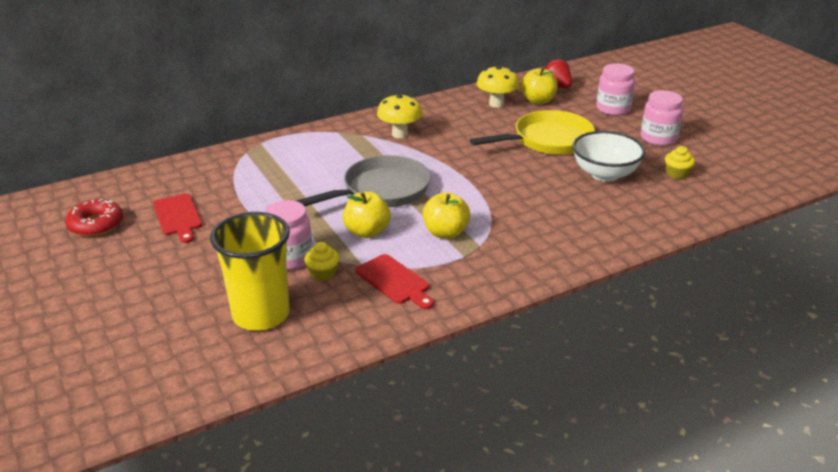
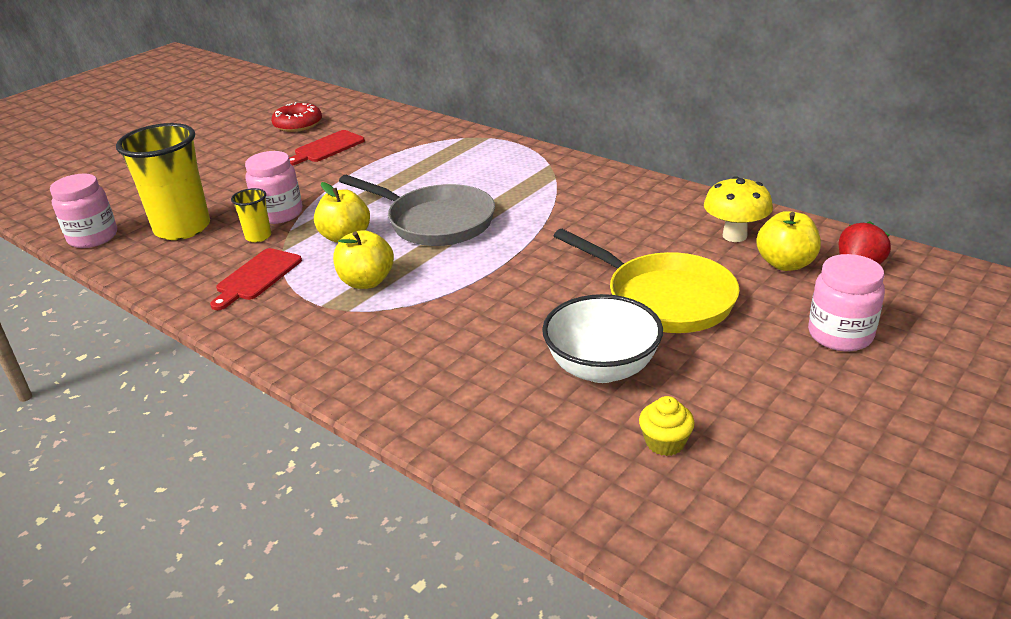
camera: 70 degrees right, 0 degrees up
(323, 273) = (258, 236): yellow cupcake -> yellow cup
(400, 134) = (578, 197): yellow mushroom -> none
(658, 138) = (779, 401): pink jar -> pink jar (93, 237)

